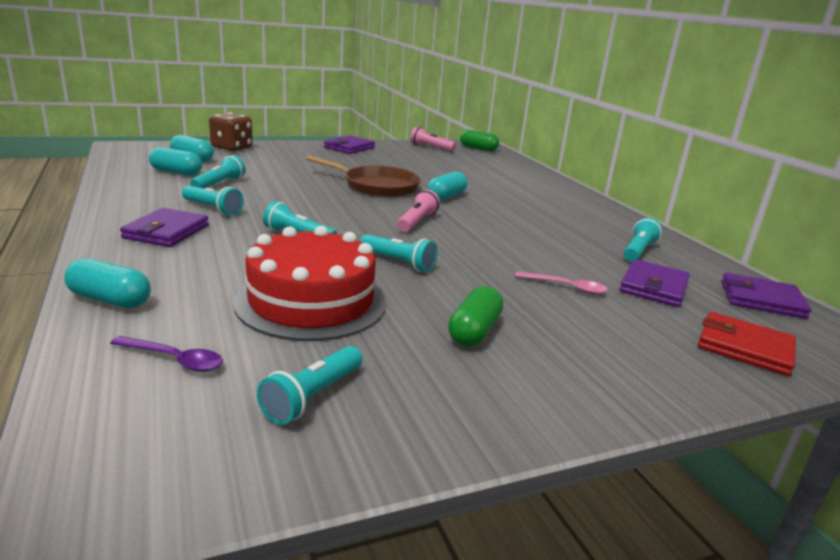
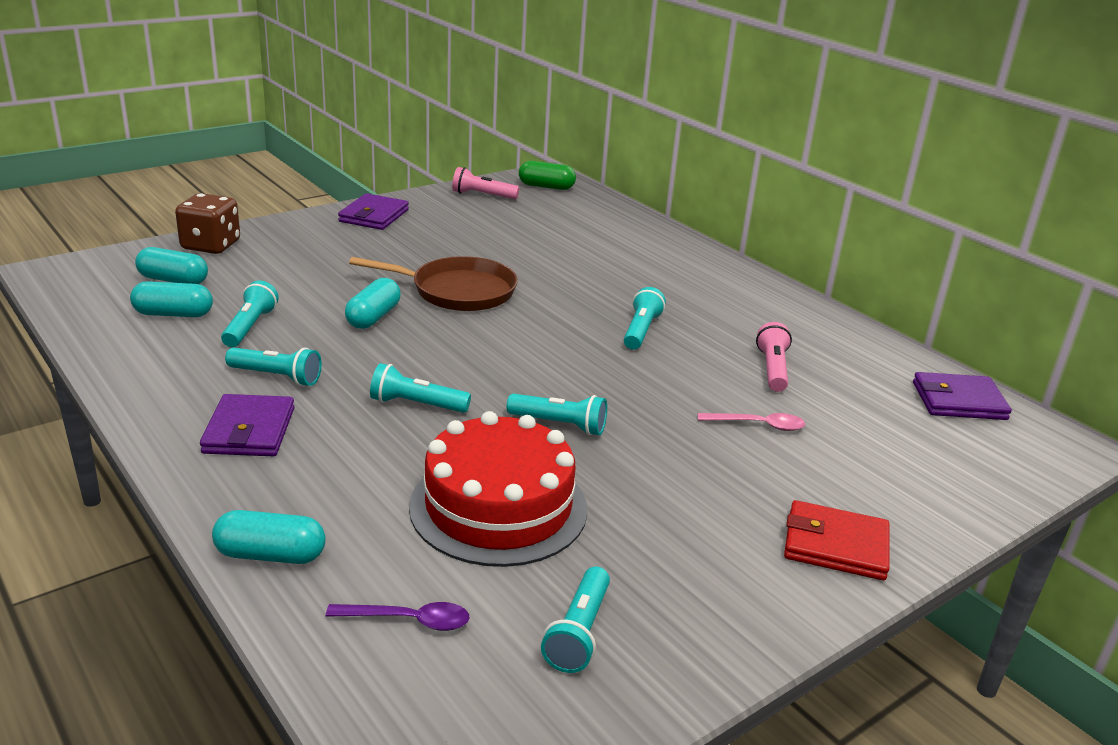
camera: 15 degrees left, 5 degrees up
(417, 222) = (543, 350): pink flashlight -> pink flashlight (773, 369)
(446, 197) = (554, 295): turquoise capsule -> turquoise capsule (373, 317)
(474, 331) = (692, 511): green capsule -> none
(638, 251) = (813, 350): turquoise flashlight -> turquoise flashlight (641, 331)
(653, 287) = (847, 405): purple wallet -> none
(744, 347) = (958, 473): red wallet -> red wallet (835, 545)

